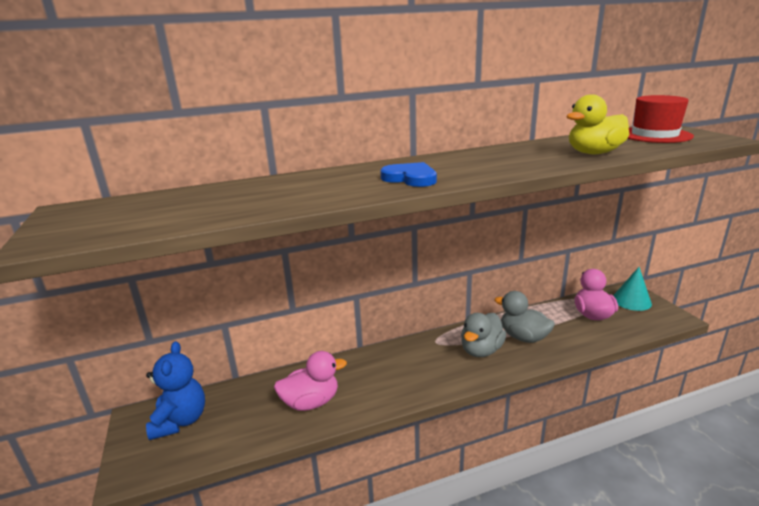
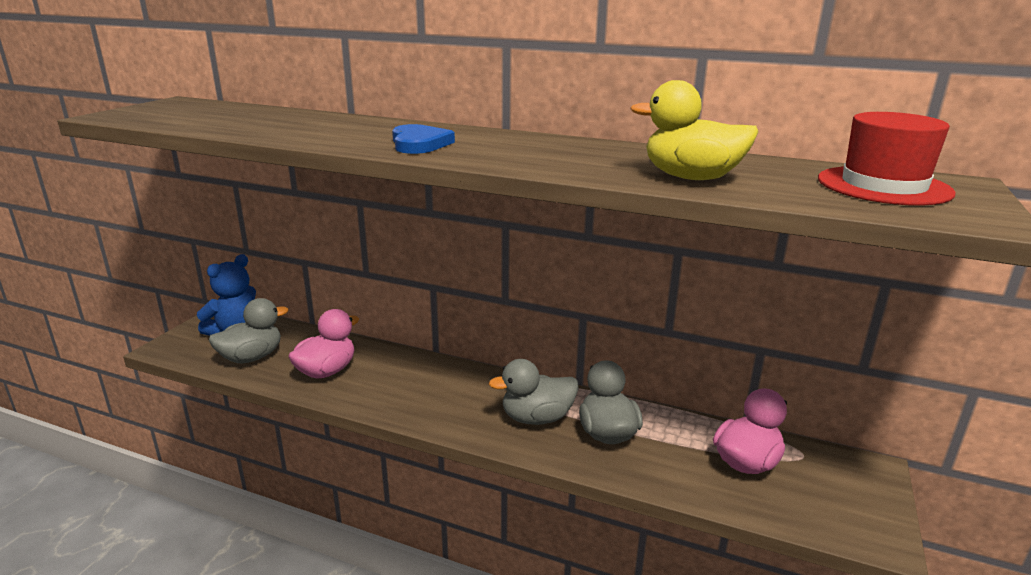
camera: 40 degrees right, 0 degrees up
(231, 429) = (252, 357): none -> grey duck
(311, 402) = (326, 371): pink duck -> pink duck turned 75 degrees counterclockwise
(631, 301) = (846, 481): turquoise cone -> none

